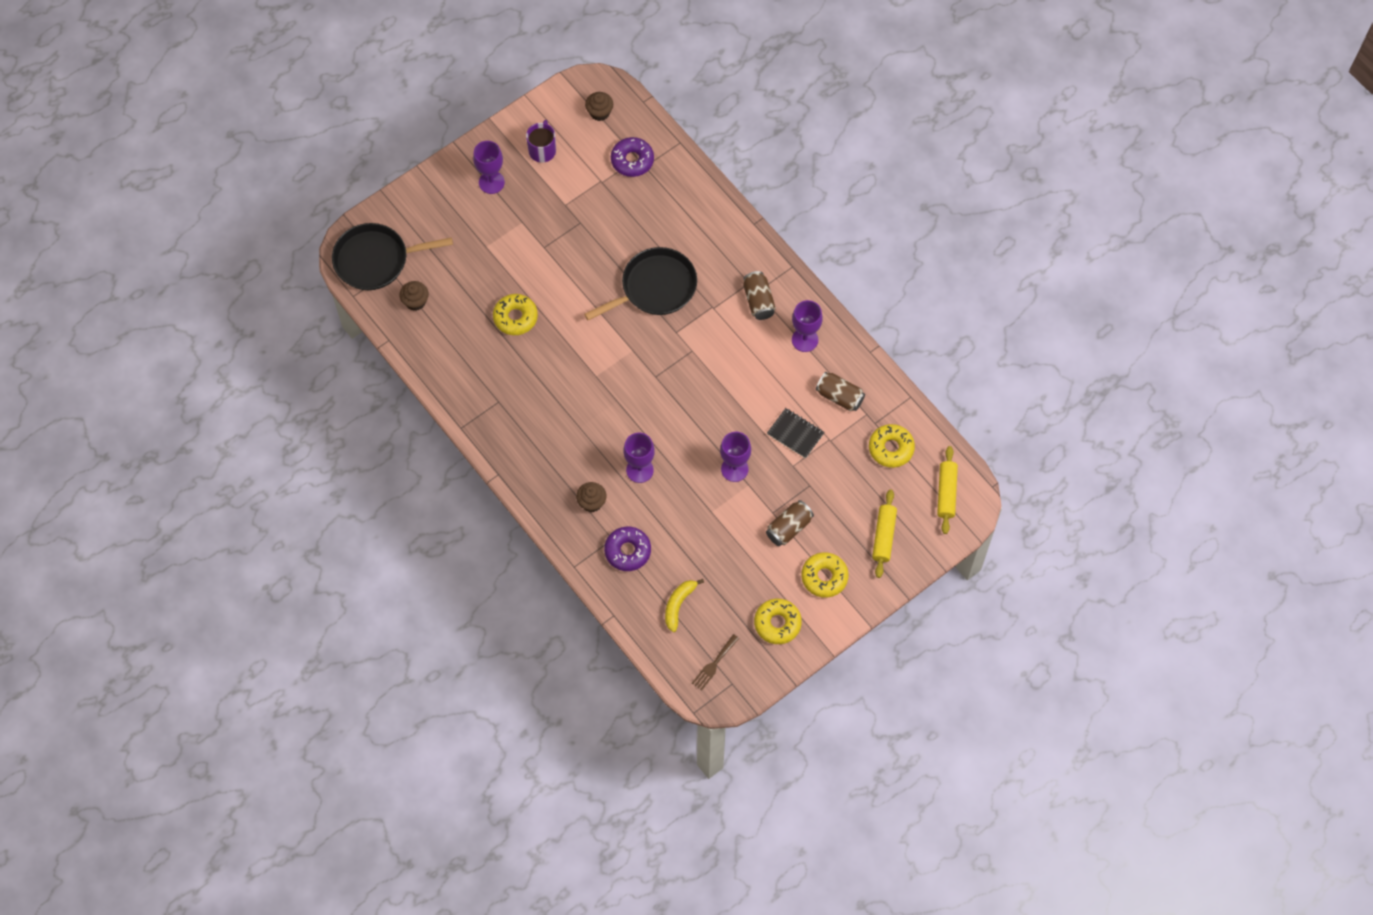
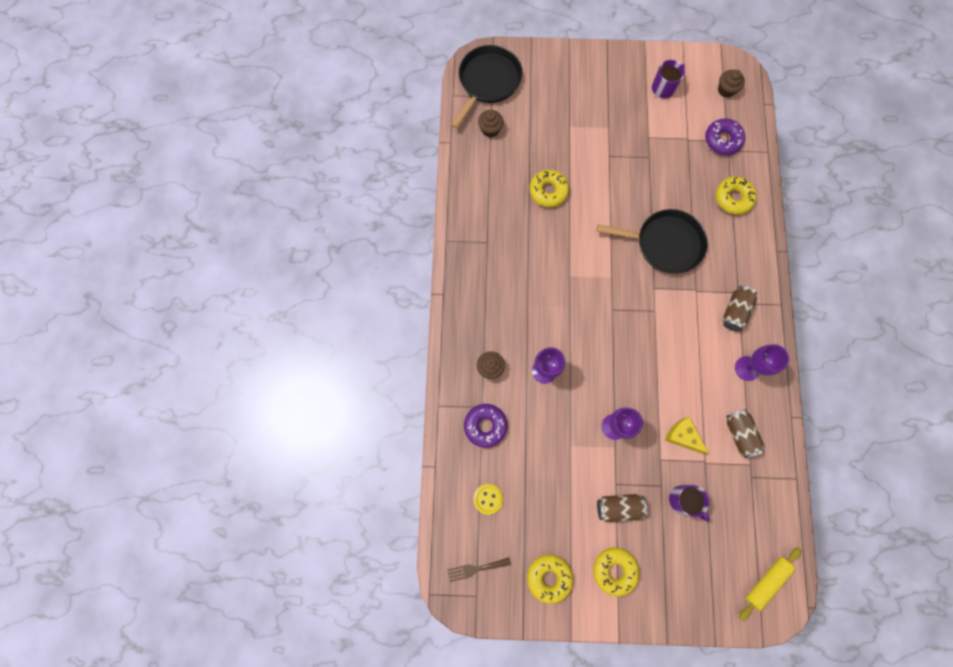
camera: 40 degrees right, 10 degrees up
(375, 260) = (488, 82): black pan -> black pan turned 90 degrees clockwise
(491, 182) = (610, 85): purple goblet -> none
(678, 605) = (488, 499): yellow banana -> yellow button
(795, 434) = (682, 436): black notebook -> yellow cheese
(835, 482) = (683, 500): none -> purple mug
(884, 536) = (687, 576): yellow rolling pin -> none
(891, 448) = (748, 508): yellow donut -> yellow donut (733, 198)

